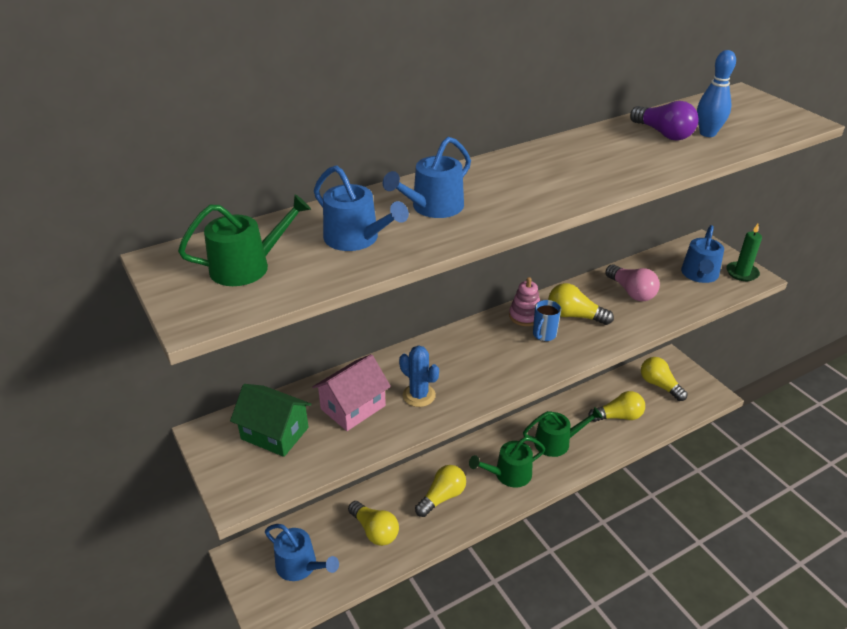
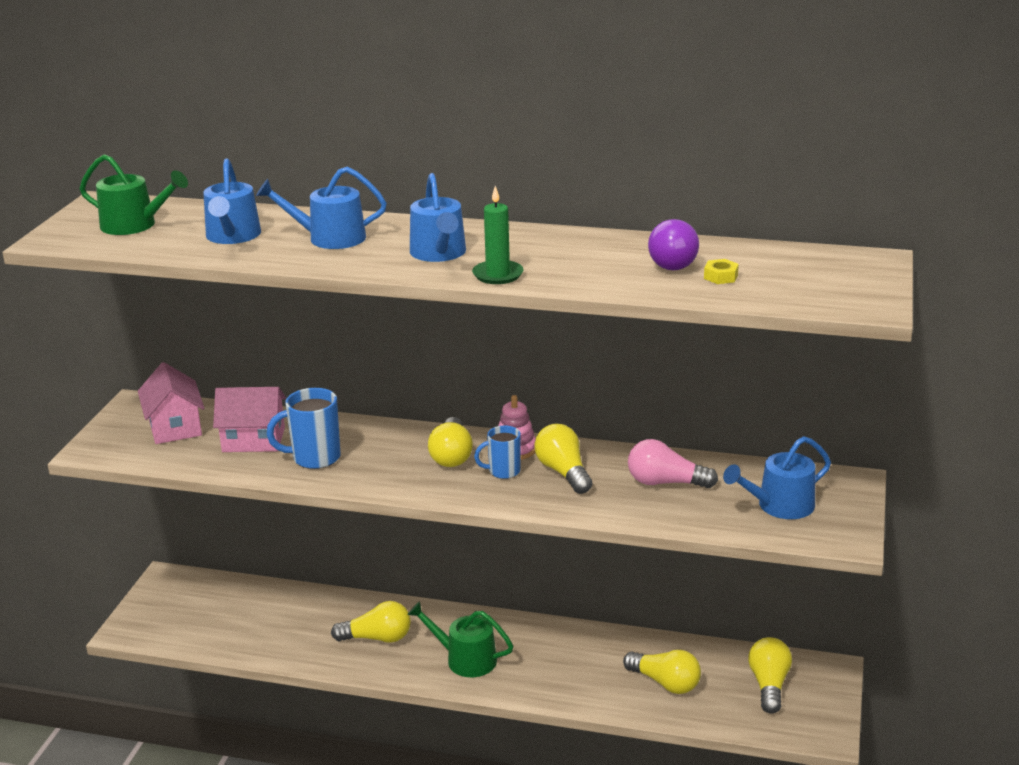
camera: 45 degrees right, 10 degrees down
(275, 433) = (175, 427): green house -> pink house
(300, 566) = (196, 613): blue watering can -> blue watering can (439, 253)
(375, 531) = (285, 626): yellow light bulb -> yellow light bulb (451, 455)
(419, 395) = (314, 458): blue cactus -> blue mug
(556, 442) = (557, 663): green watering can -> none
(631, 292) = (665, 483): pink light bulb -> pink light bulb turned 90 degrees clockwise
(707, 133) = (720, 277): blue bowling pin -> yellow nut
(742, 273) = (838, 529): green candle -> green candle (498, 275)

